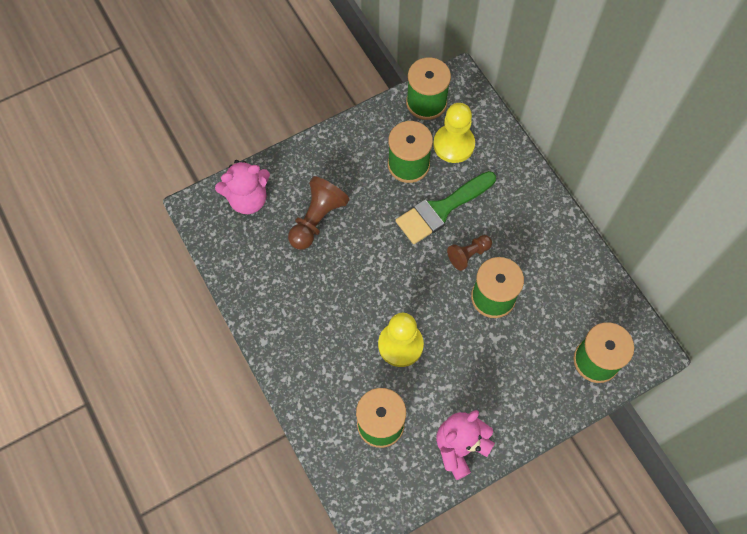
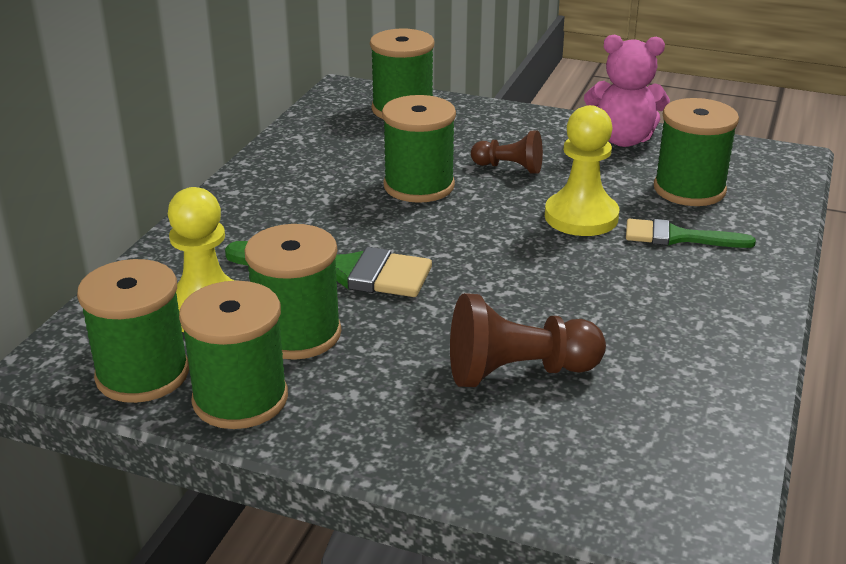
camera: 130 degrees left, 35 degrees down
(248, 199) = (596, 473): pink teddy bear -> none
(346, 371) = (678, 237): none -> green brush
(384, 123) = (240, 399): none -> green spool
(468, 255) = (384, 223): brown pawn -> brown pawn (509, 168)

